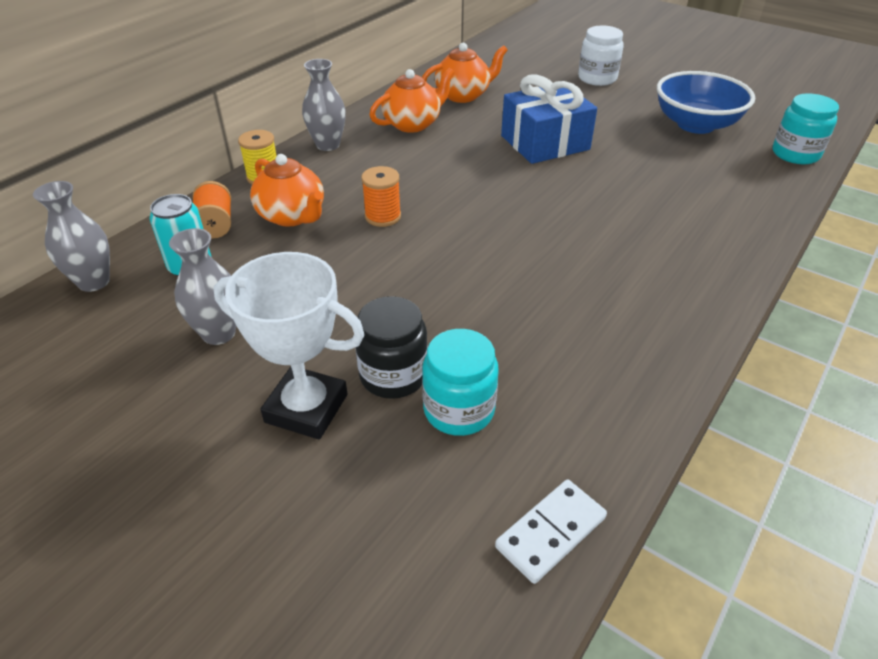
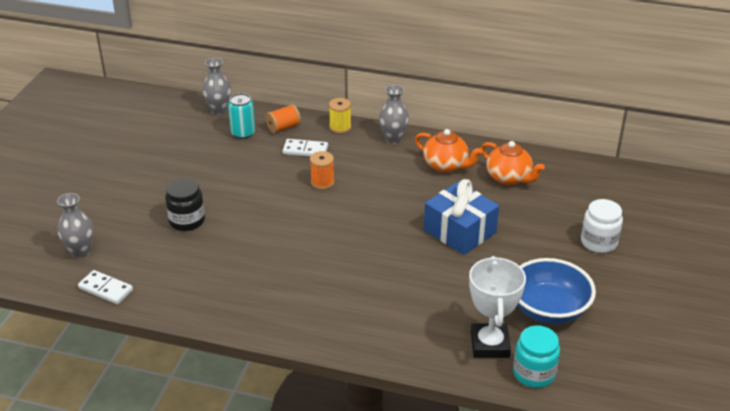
camera: 70 degrees right, 5 degrees down
(219, 333) = (196, 159): grey vase -> grey vase (80, 252)
(292, 216) = (305, 150): orange teapot -> white domino
(306, 408) = (156, 201): white trophy -> white trophy (489, 344)
(459, 410) = (170, 247): turquoise jar -> none

